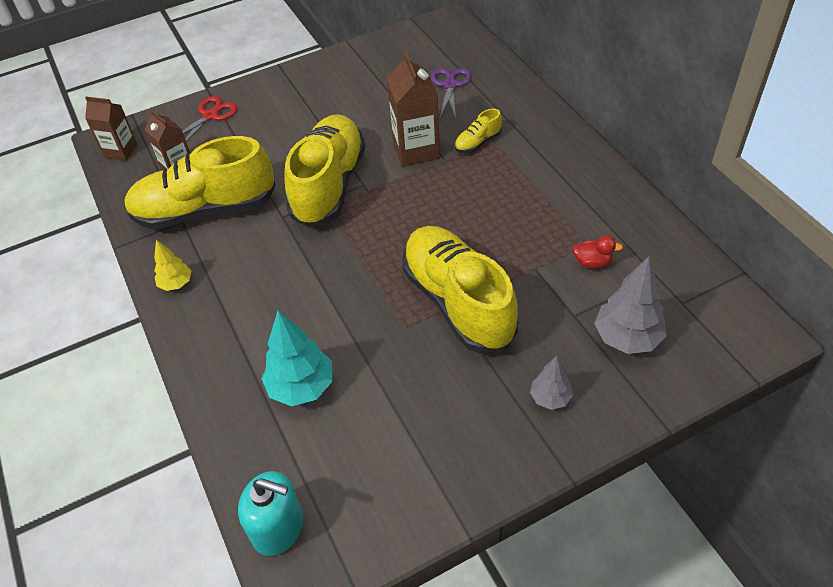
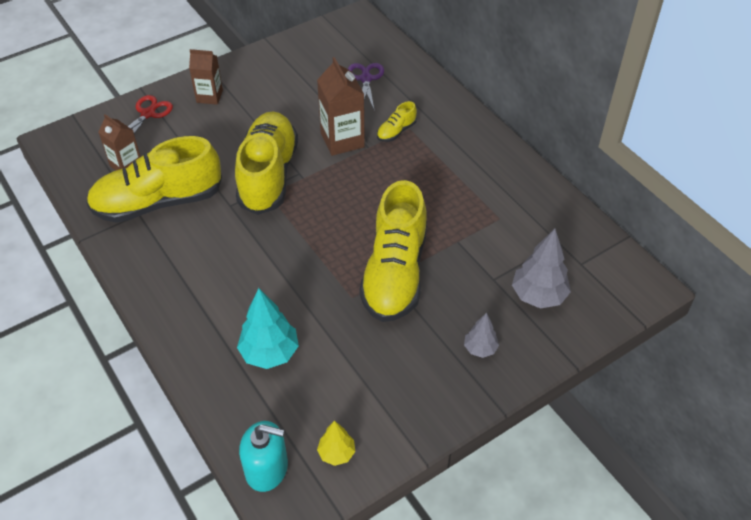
camera: 10 degrees left, 0 degrees up
(121, 151) = (68, 150): brown carton -> brown carton (209, 96)
(176, 284) = (143, 270): yellow tree -> yellow tree (336, 453)
(458, 302) = (395, 273): yellow shoe -> yellow shoe turned 135 degrees counterclockwise
(592, 262) = (505, 233): red duck -> none

